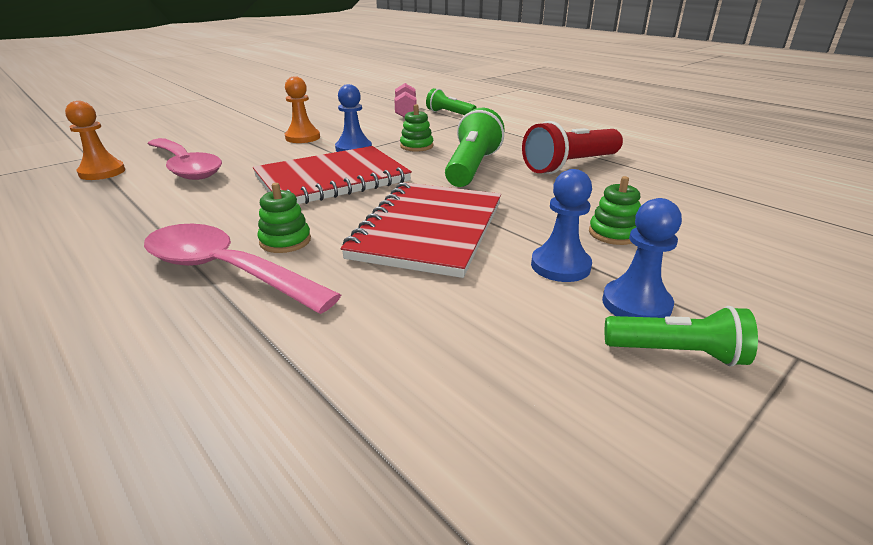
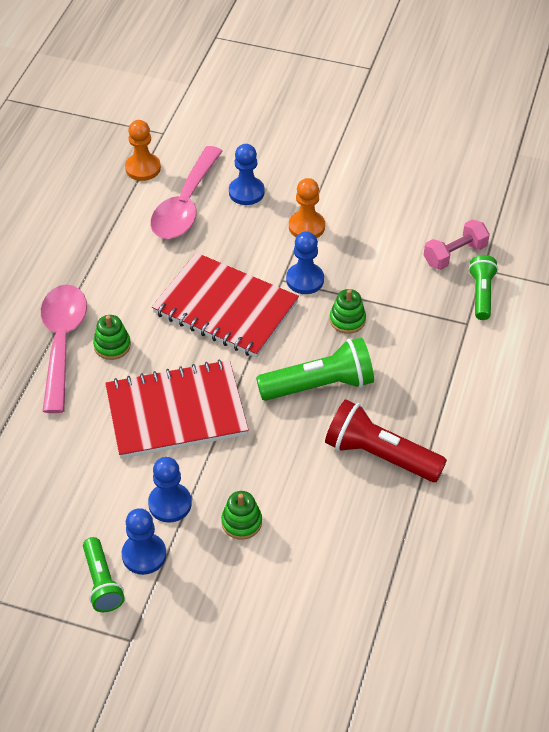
camera: 60 degrees right, 20 degrees up
(226, 146) = (246, 192): none -> blue pawn

